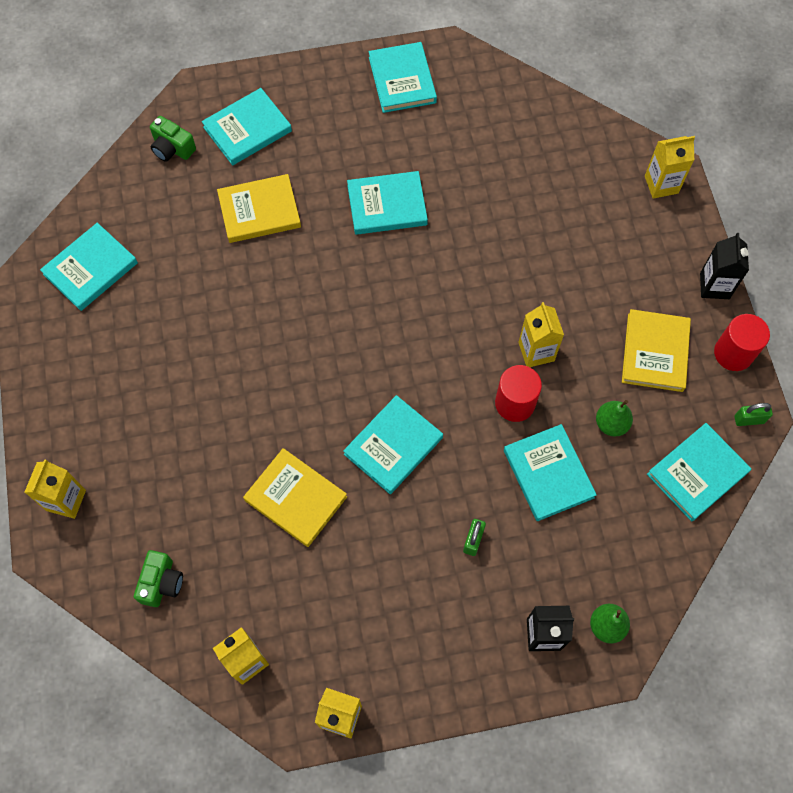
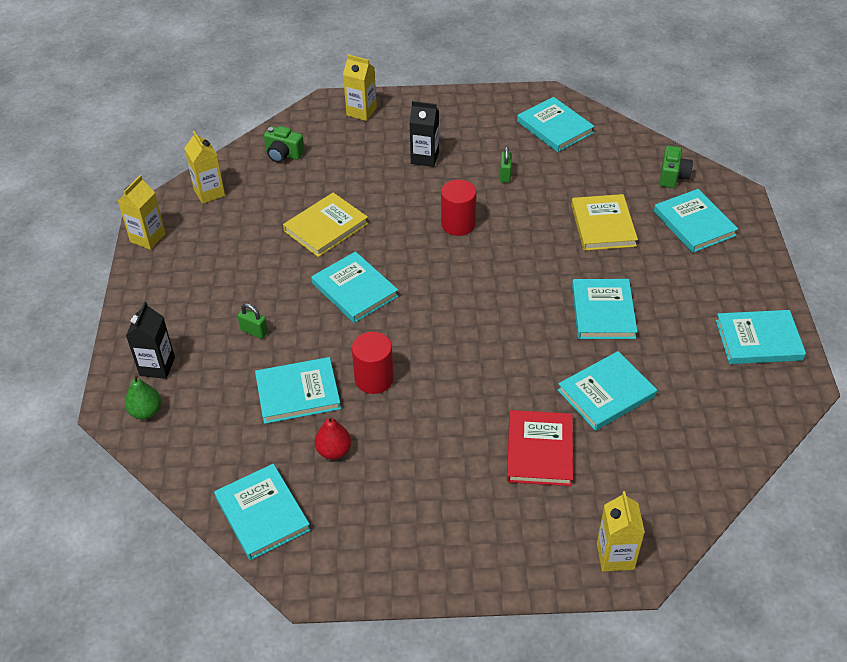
camera: 100 degrees right, 20 degrees down
(172, 148) = (673, 176): green camera -> green camera turned 150 degrees clockwise
(491, 198) = (606, 393): none -> turquoise book
(536, 351) = (424, 404): yellow carton -> none
(568, 248) = (539, 450): none -> red book
(611, 424) = (334, 451): green pear -> red pear
(655, 352) = (403, 505): yellow book -> none
(714, 286) = (473, 581): black carton -> black carton (424, 158)
(733, 353) = (386, 580): red cylinder -> red cylinder (458, 224)
(749, 419) = (306, 576): green padlock -> green padlock (505, 175)

